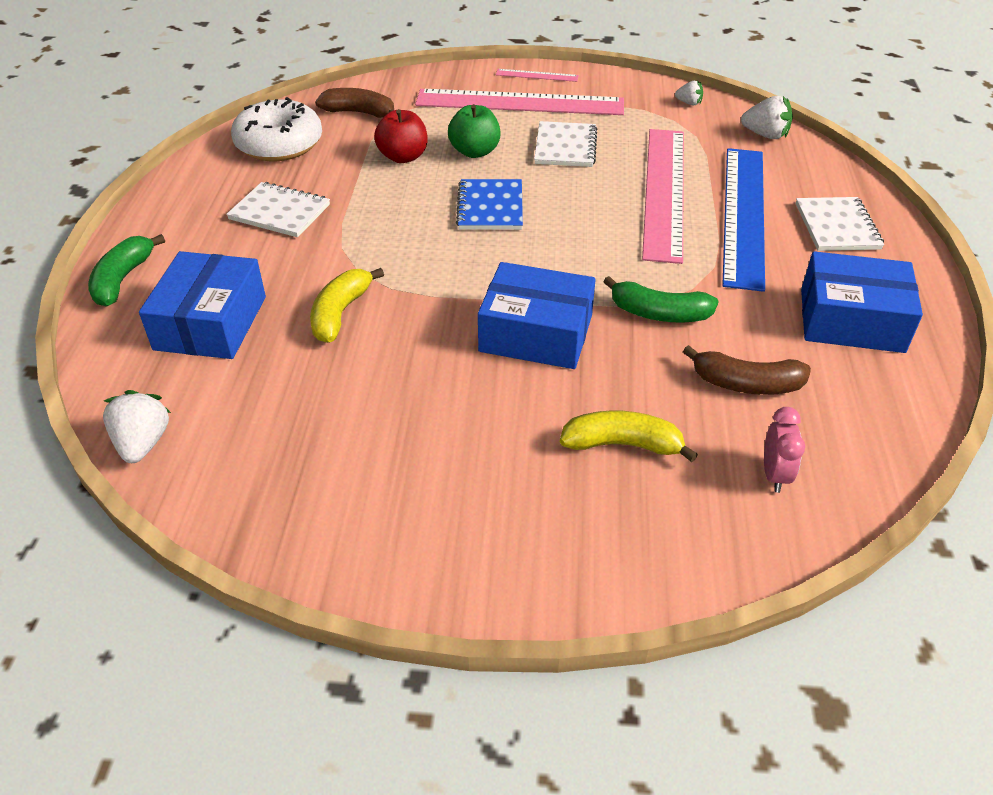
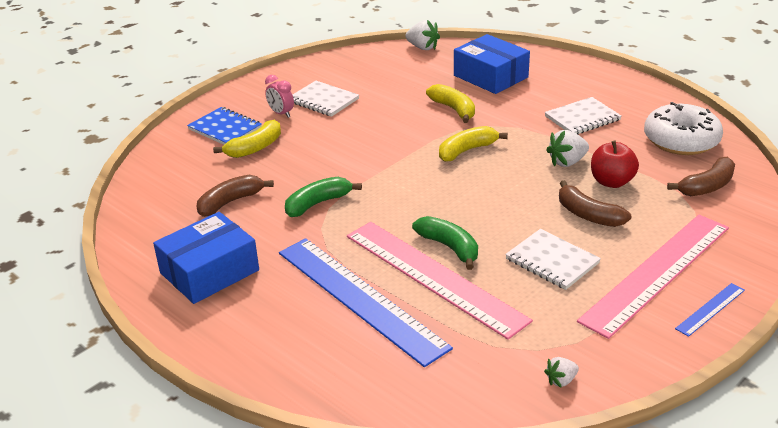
camera: 130 degrees right, 10 degrees down
(123, 279) = (560, 63): green banana -> green banana (449, 247)
(433, 260) = (467, 150): none -> yellow banana
(474, 152) = (588, 215): green apple -> brown banana
(490, 207) = (502, 192): blue notebook -> blue notebook (225, 129)
(536, 333) = (359, 157): blue box -> none
(537, 75) = (710, 309): pink ruler -> blue ruler
(765, 135) = (450, 393): white strawberry -> white strawberry (567, 162)
(774, 475) = (176, 178): pink clock -> pink clock (281, 114)
(837, 226) = (287, 336): white notebook -> white notebook (323, 100)

